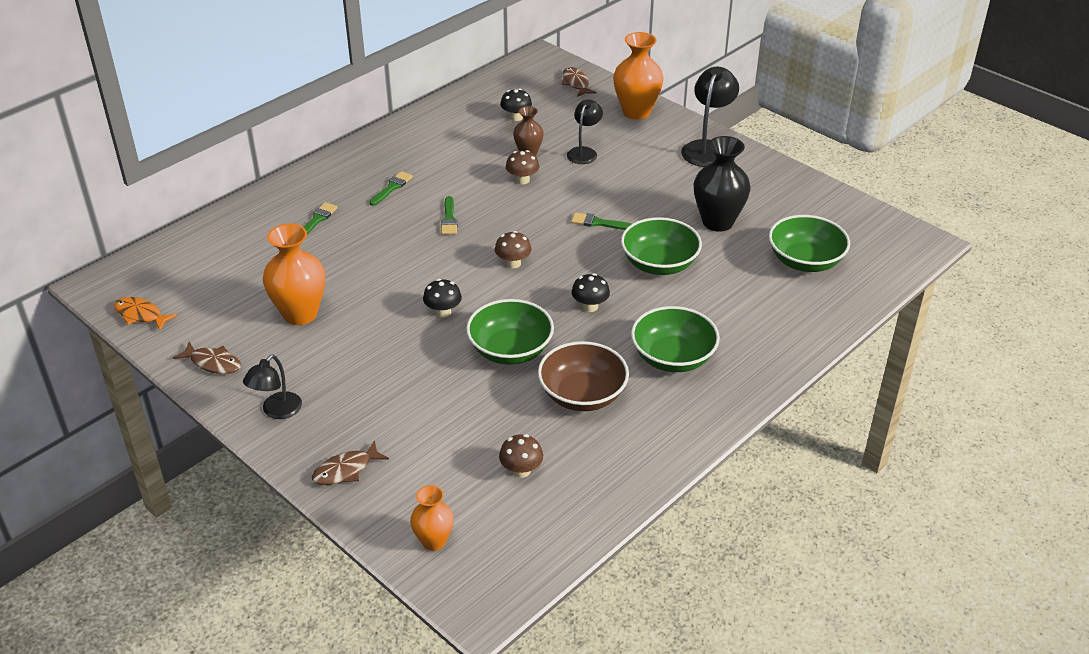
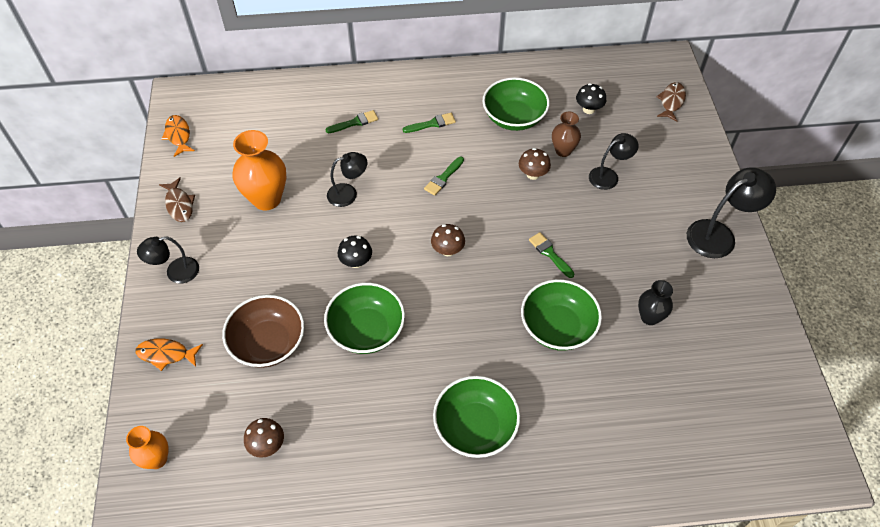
camera: 40 degrees right, 15 degrees up
(346, 470) = (166, 354): brown fish -> orange fish
(375, 271) = (348, 193): none -> black lamp
(582, 395) = (374, 410): brown bowl -> brown bowl (268, 343)
(590, 306) = (462, 331): black mushroom -> none
(636, 112) = (694, 160): orange vase -> none
(717, 222) = (649, 317): black vase -> black vase, size x0.58
(805, 261) = (686, 410): green bowl -> green bowl (514, 118)

